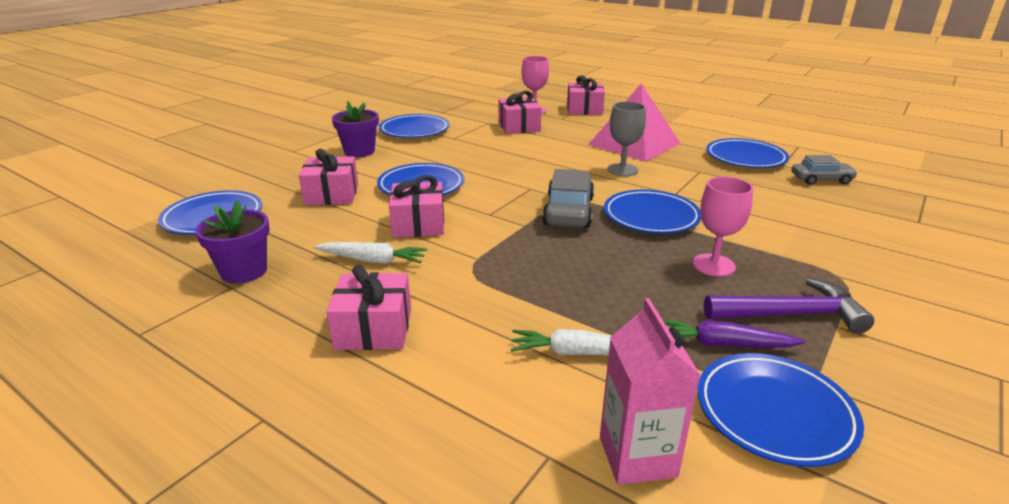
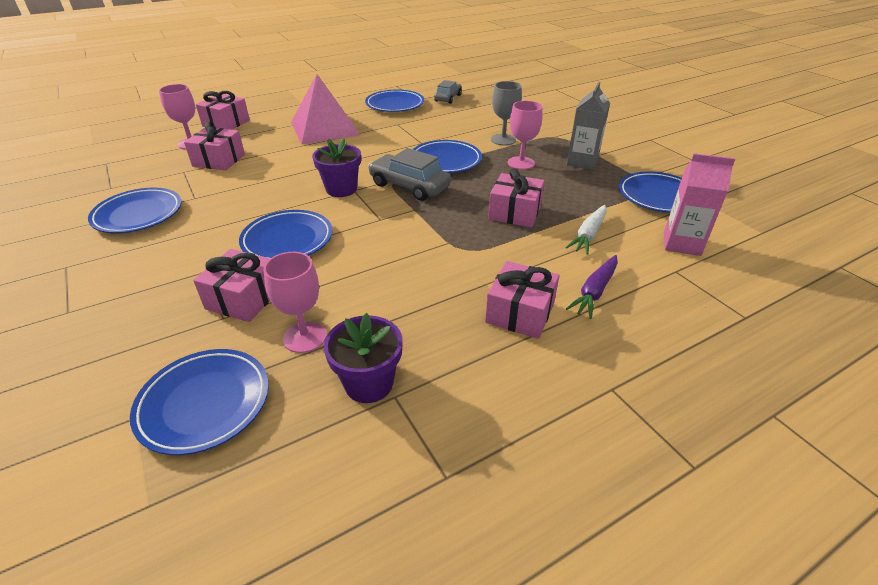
camera: 65 degrees left, 10 degrees up
(293, 230) = (305, 337): none -> pink goblet
(359, 151) = (146, 261): purple flower pot -> purple flower pot (341, 189)
(372, 260) = (411, 295): white carrot -> none
(418, 224) = (365, 257): pink gift -> pink gift (515, 212)
(622, 170) = (364, 146): grey goblet -> grey goblet (503, 140)
(723, 344) = (600, 189): purple carrot -> purple carrot (594, 291)
(790, 314) = (582, 162): purple hammer -> grey carton

